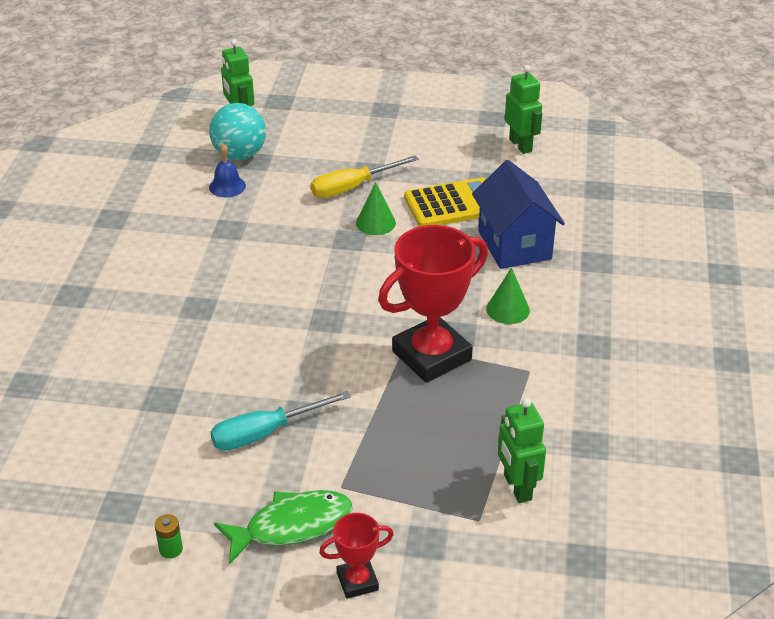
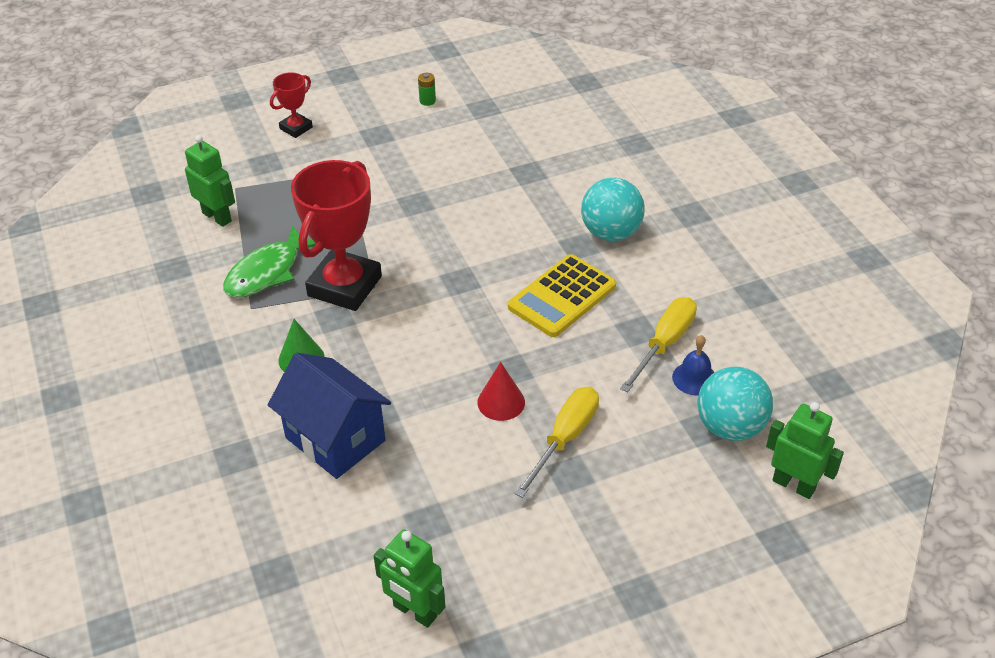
camera: 150 degrees right, 5 degrees up
(159, 306) = (611, 233): none -> turquoise ball
(221, 213) = (664, 344): none -> yellow screwdriver
(265, 433) = (430, 180): turquoise screwdriver -> none
(292, 526) = (361, 138): green fish -> green fish (267, 272)
(375, 223) = (501, 402): green cone -> red cone
(453, 204) = (436, 466): yellow calculator -> yellow calculator (562, 296)

